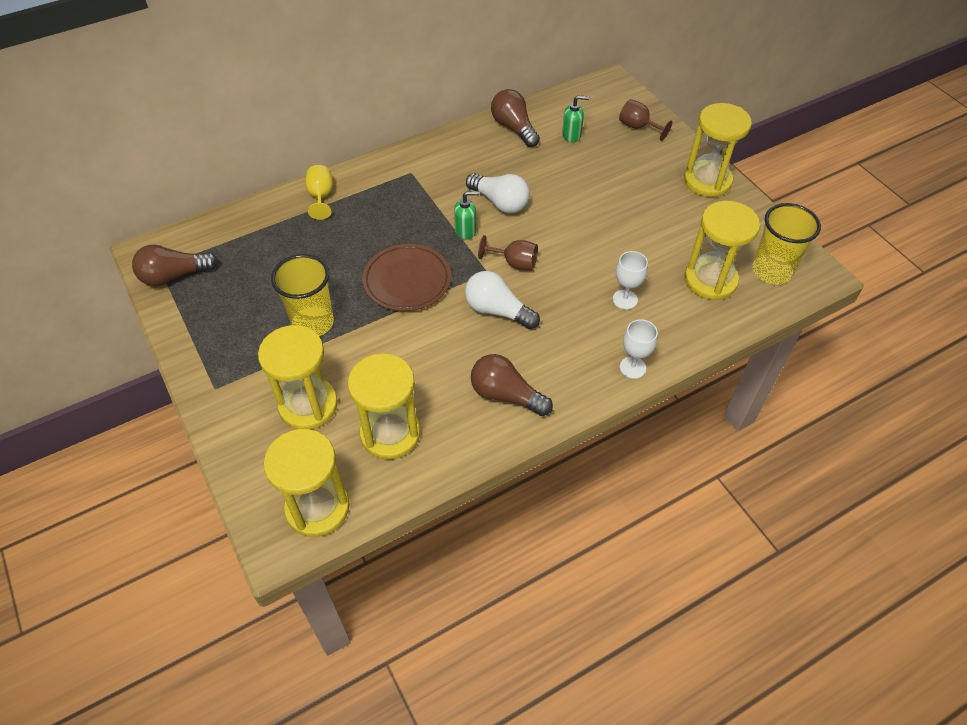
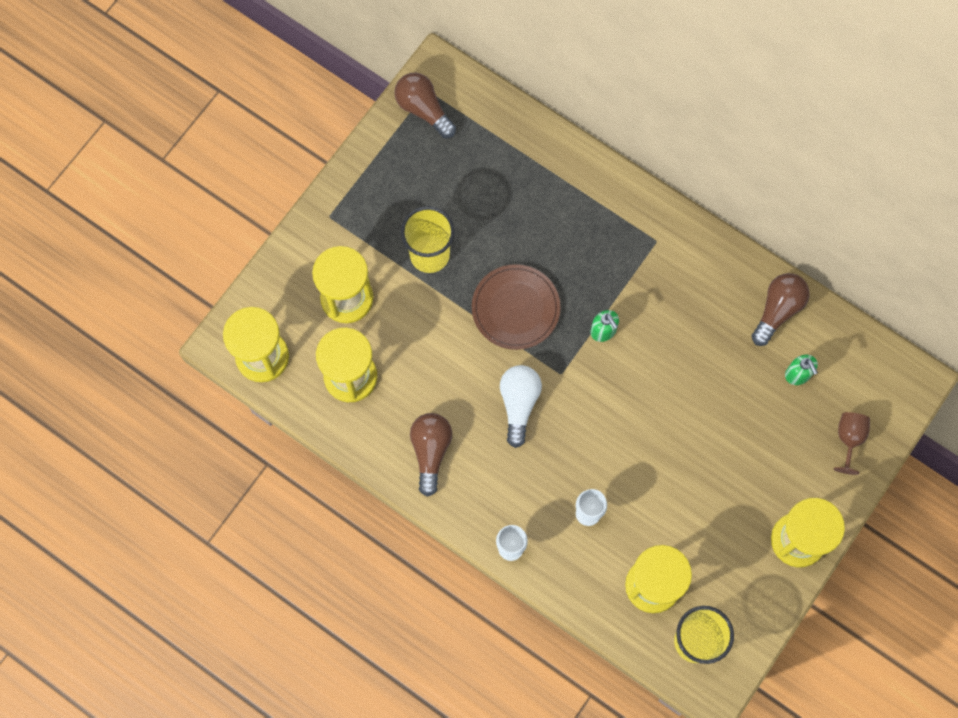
camera: 65 degrees right, 20 degrees up
(321, 197) = (580, 176): yellow goblet -> none
(500, 202) = (658, 345): white light bulb -> none
(514, 263) = (584, 394): brown goblet -> none

